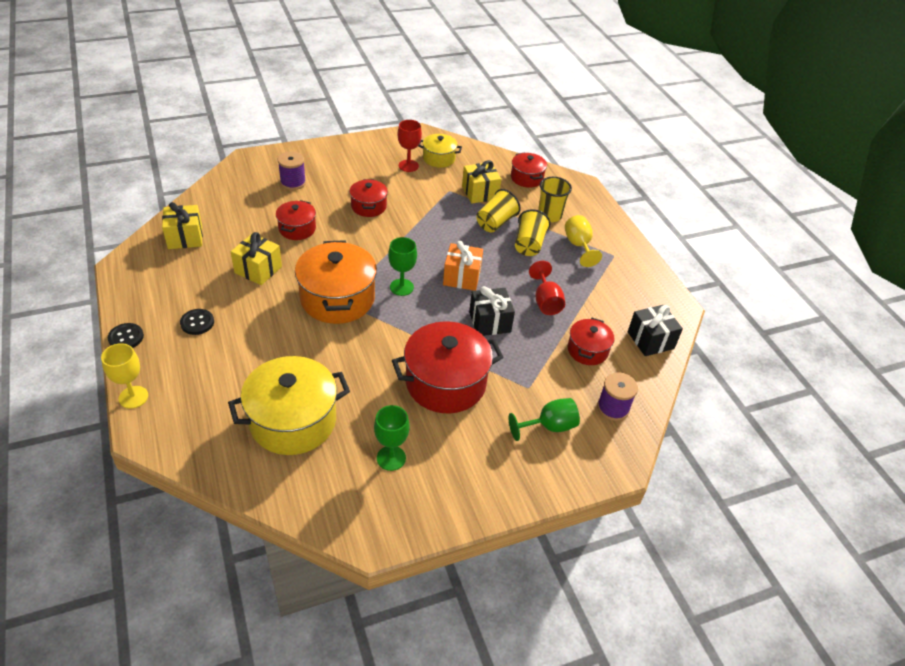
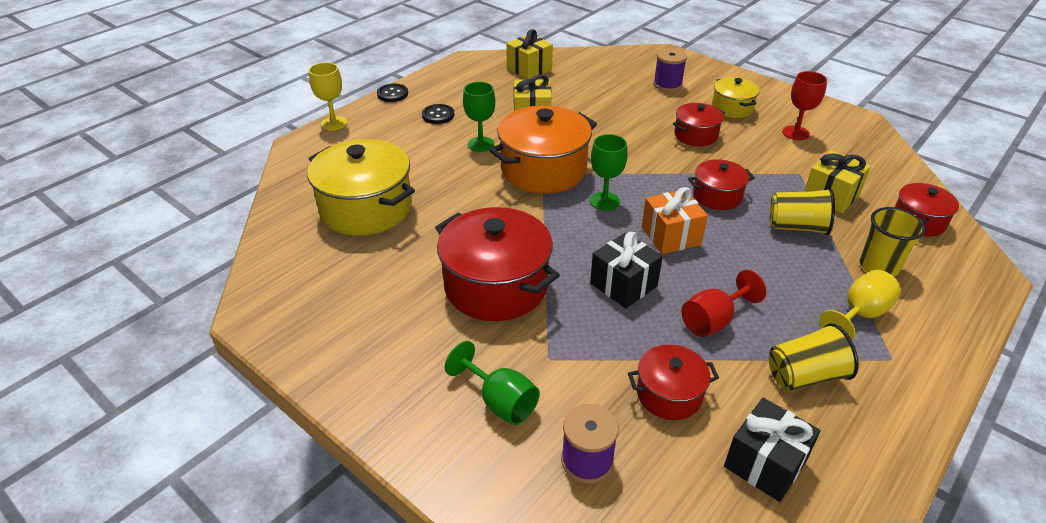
camera: 65 degrees right, 5 degrees down
(297, 229) = (609, 112): red pot -> red pot (717, 196)
(391, 458) = (362, 287): green goblet -> green goblet (481, 144)
(439, 158) = (841, 146): yellow pot -> yellow pot (732, 108)
(529, 244) = (797, 268): yellow cup -> yellow cup (804, 376)

